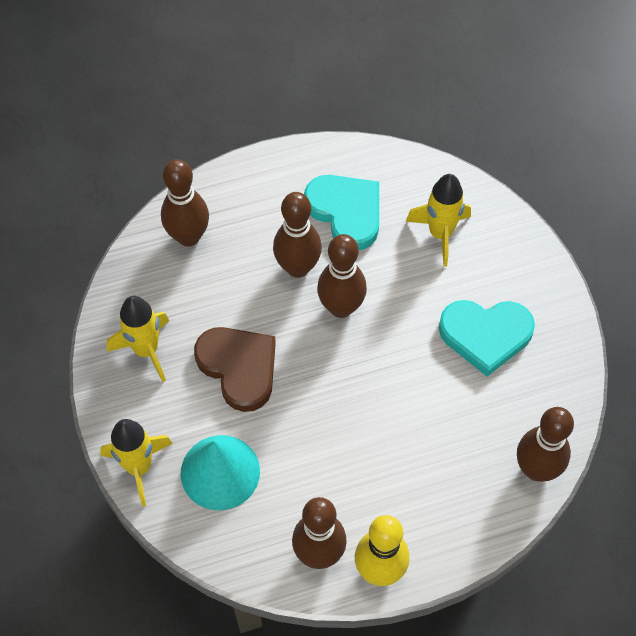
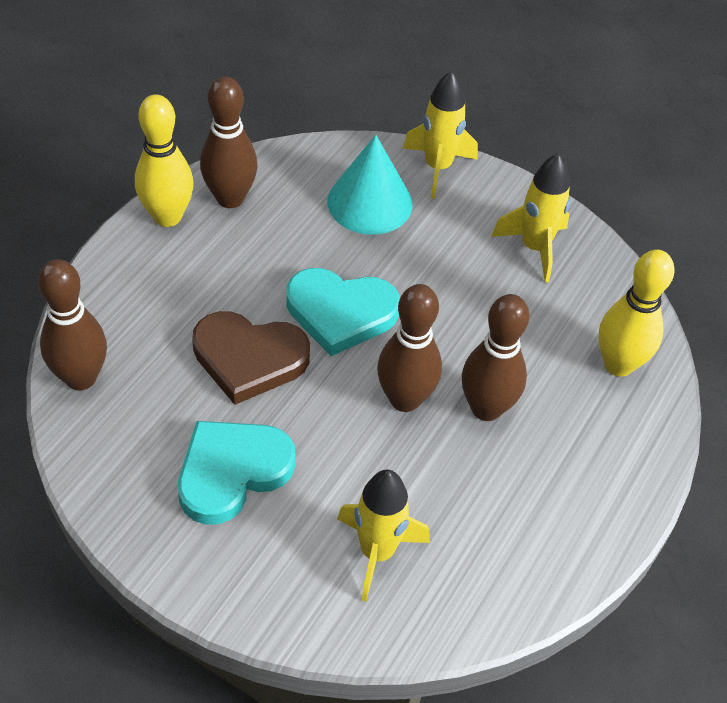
camera: 135 degrees right, 10 degrees down
(188, 236) = (618, 364): brown bowling pin -> yellow bowling pin
(239, 368) = (441, 285): brown heart -> brown heart (249, 359)
(346, 212) = (499, 501): turquoise heart -> turquoise heart (341, 313)

